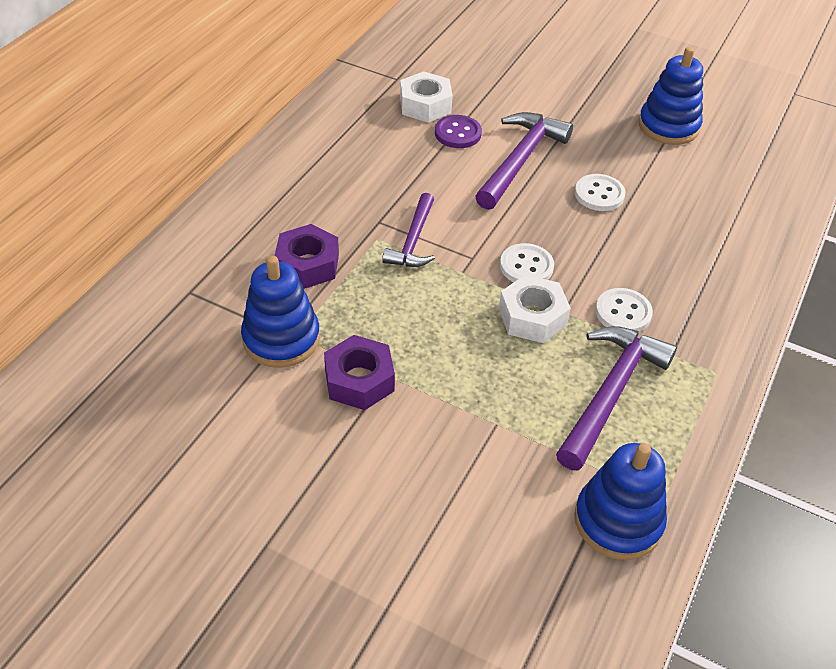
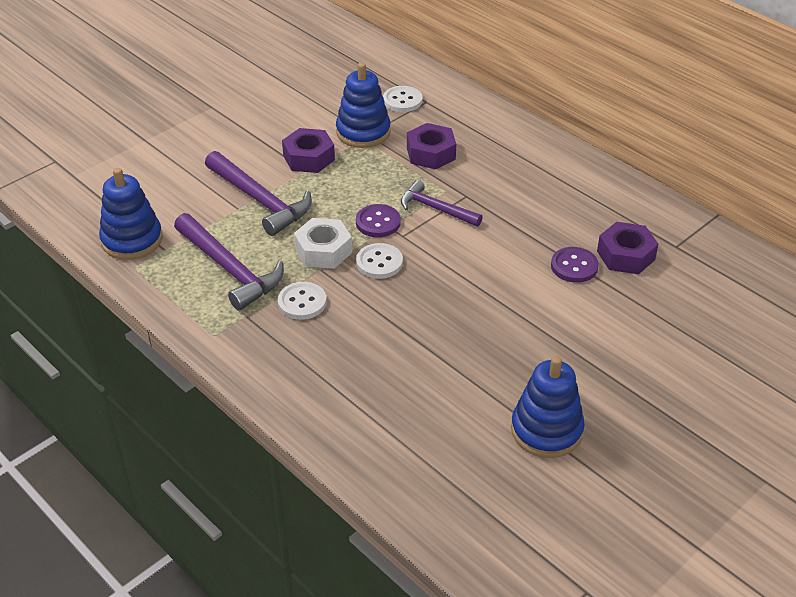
camera: 110 degrees right, 5 degrees down
(425, 105) = (625, 255): white nut -> purple nut
(460, 282) = (378, 222): none -> purple button
(520, 160) = (521, 297): purple hammer -> purple hammer (260, 200)
(599, 194) = (453, 336): white button -> white button (402, 100)

